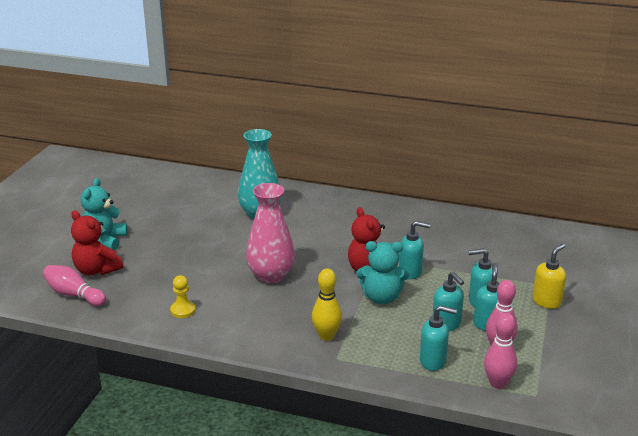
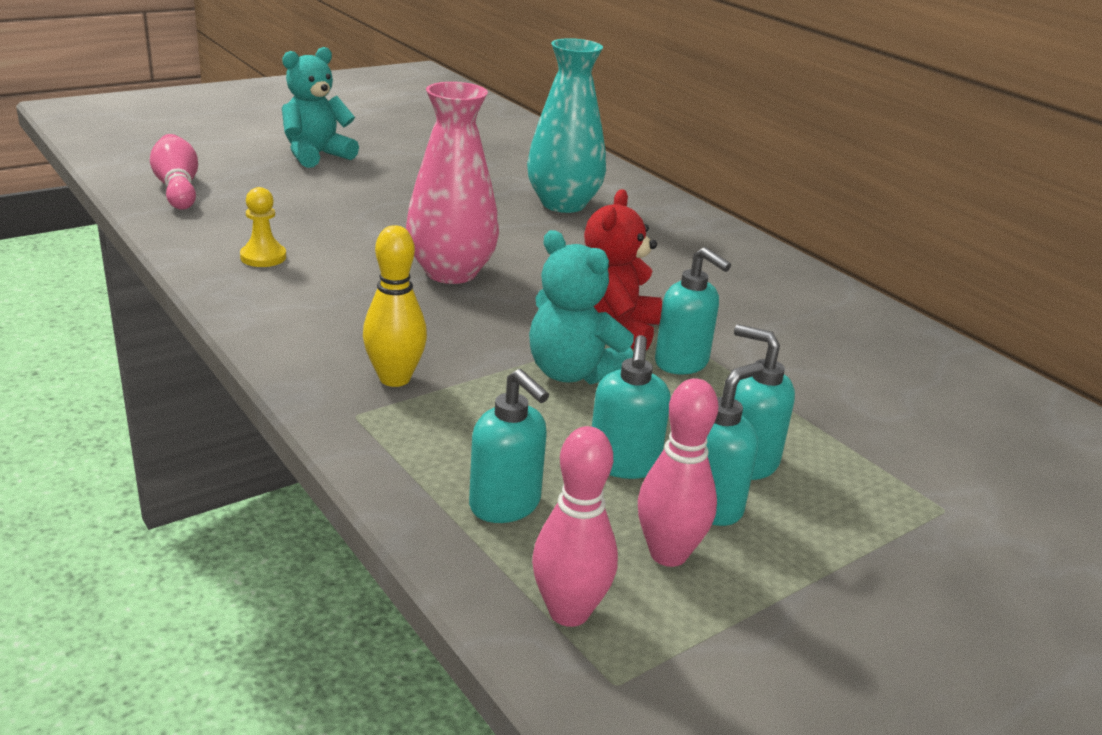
camera: 35 degrees right, 0 degrees up
(96, 270) = (249, 177): red teddy bear -> none
(547, 301) = (897, 531): yellow soap dispenser -> none

